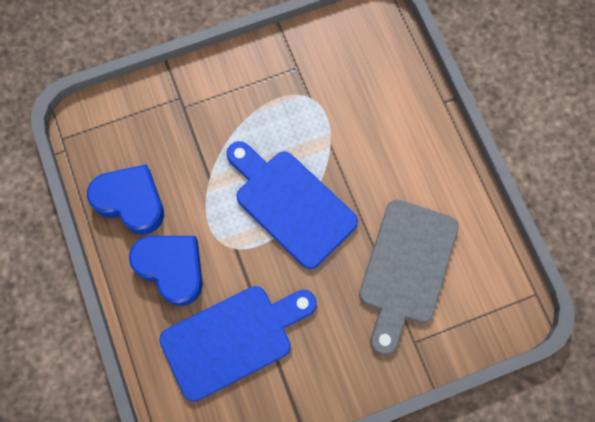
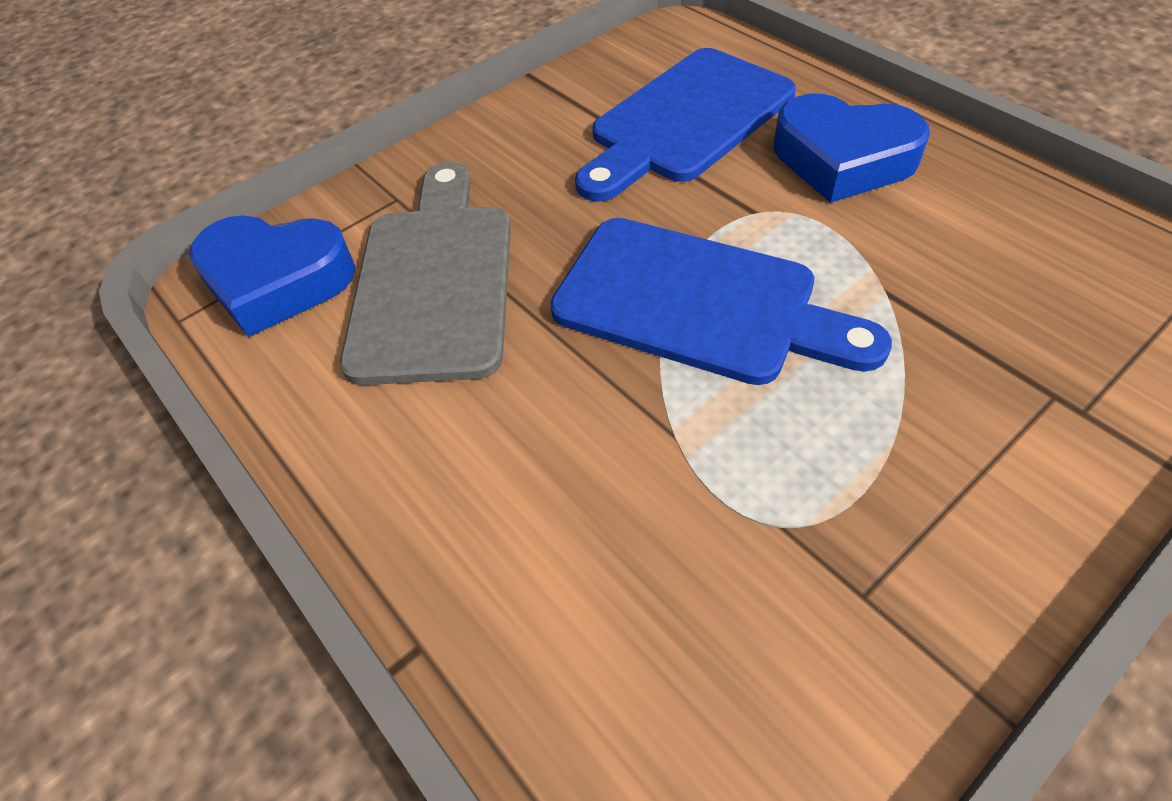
camera: 165 degrees right, 20 degrees down
(131, 201) = (993, 213): blue heart -> blue heart (277, 281)

